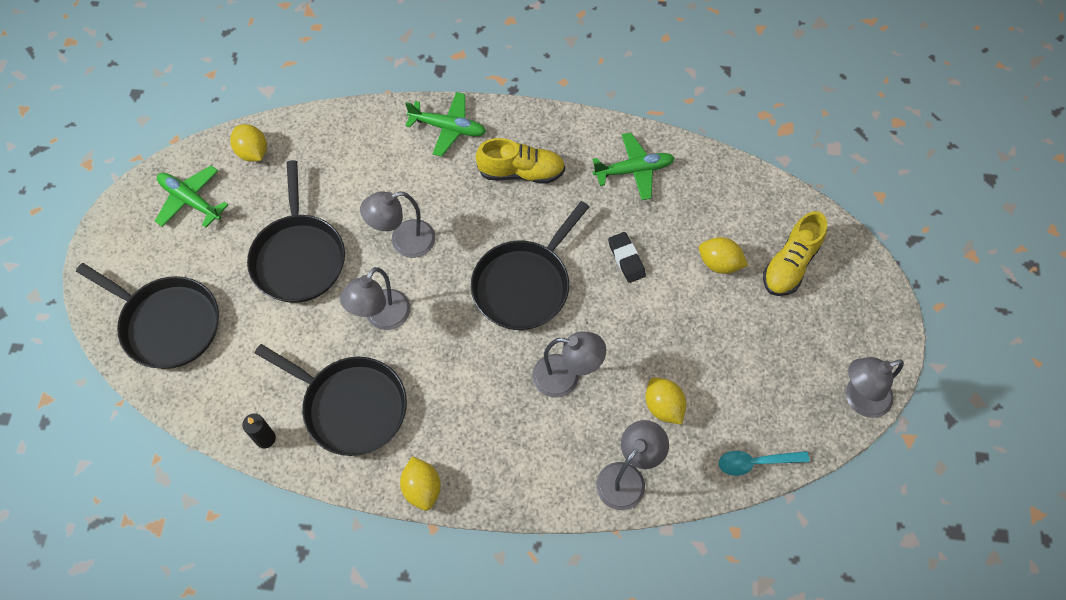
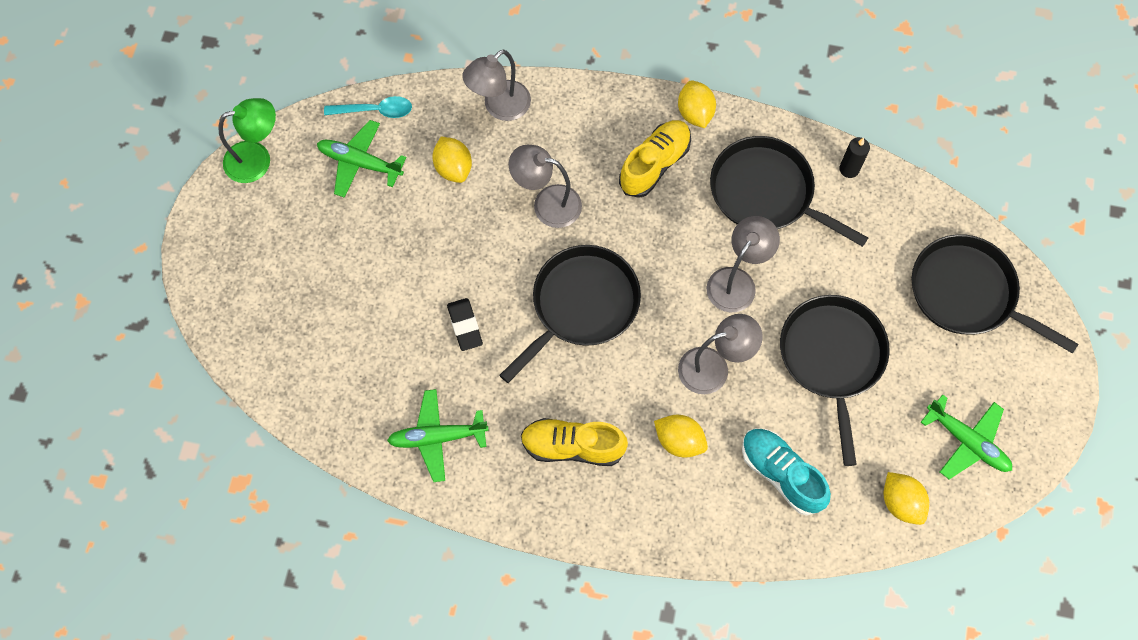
camera: 175 degrees left, 5 degrees up
(349, 165) = (781, 474): none -> turquoise shoe
(448, 128) = (658, 517): green plane -> green plane (359, 163)
(719, 263) = (363, 312): yellow lemon -> yellow lemon (679, 441)
(790, 264) = (285, 305): yellow shoe -> yellow shoe (655, 164)
(859, 399) = (257, 159): grey lamp -> green lamp

